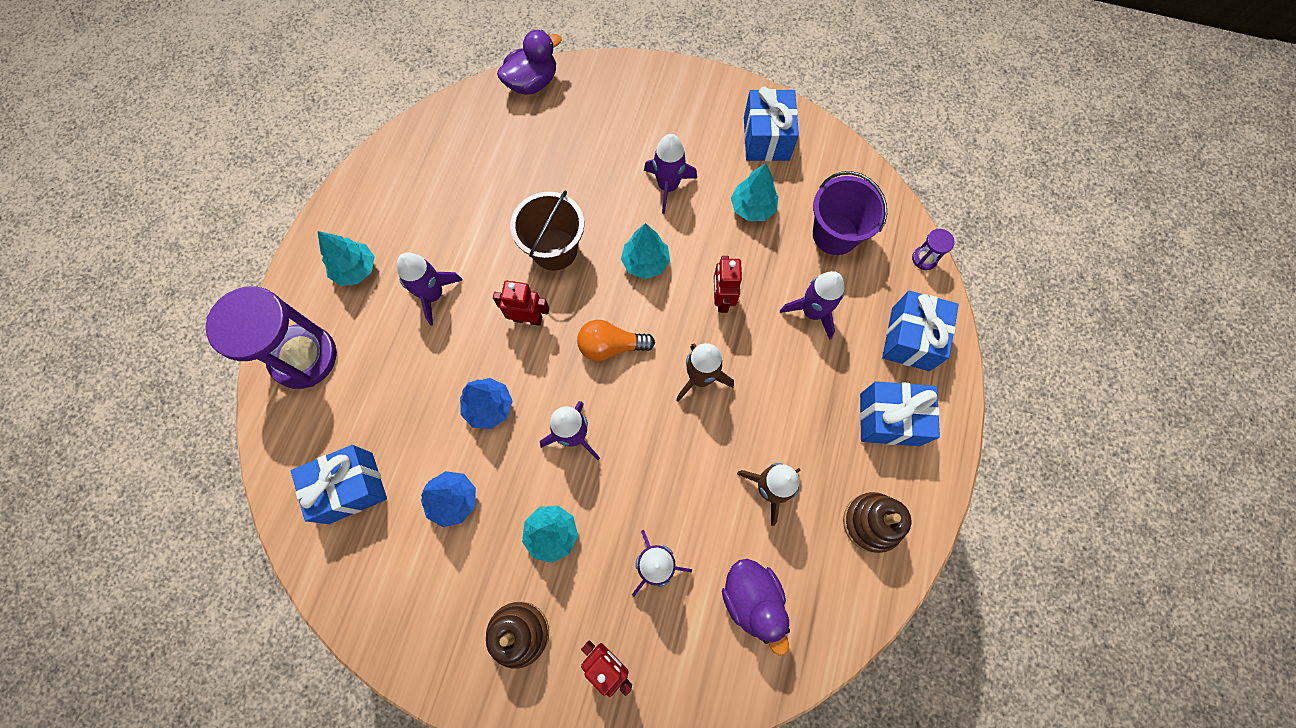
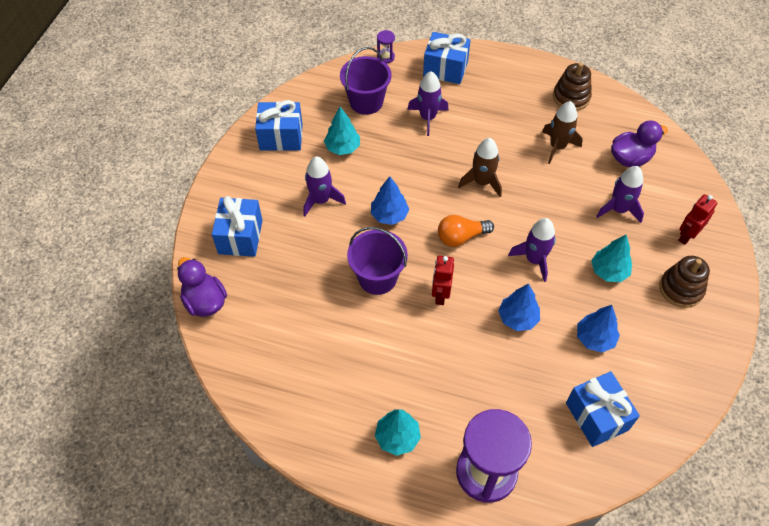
camera: 90 degrees left, 15 degrees down
(433, 295) = (421, 368): purple rocket -> none
(554, 249) = (377, 278): brown bucket -> purple bucket
(611, 346) = (461, 237): orange light bulb -> orange light bulb turned 75 degrees clockwise
(645, 262) = (389, 215): turquoise tree -> blue tree
(722, 299) = (419, 168): red robot -> none
(889, 419) = (502, 84): blue gift -> blue gift (240, 237)

